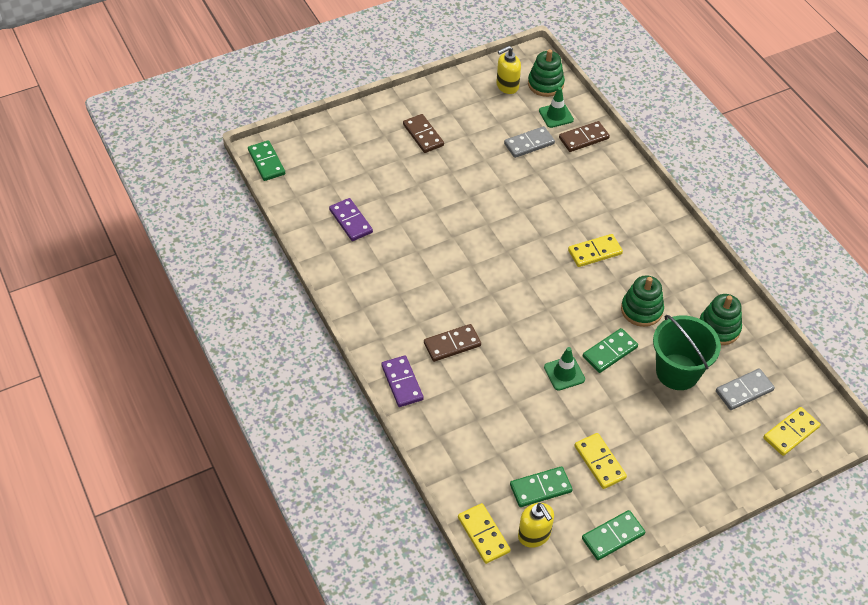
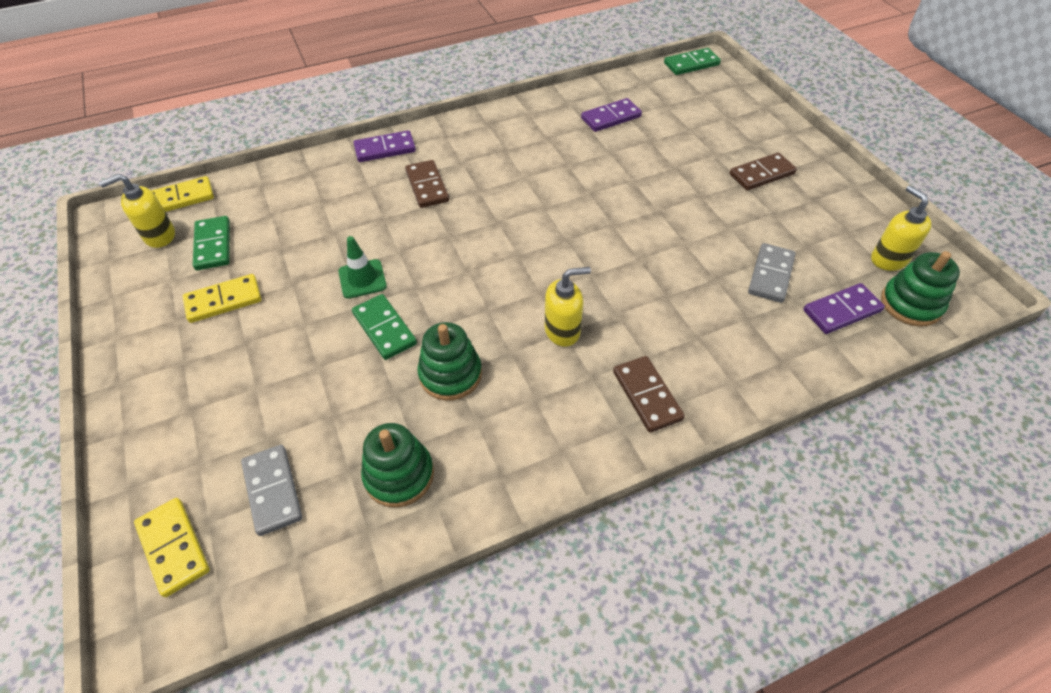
camera: 95 degrees right, 0 degrees up
(529, 144) = (771, 275): grey domino -> grey domino turned 45 degrees clockwise
(556, 115) = (842, 311): green traffic cone -> purple domino
(584, 138) = (799, 341): brown domino -> brown domino (646, 395)
(594, 252) = (562, 331): yellow domino -> yellow soap dispenser
(613, 536) = (121, 302): green domino -> none
(677, 372) = (332, 404): green bucket -> none

